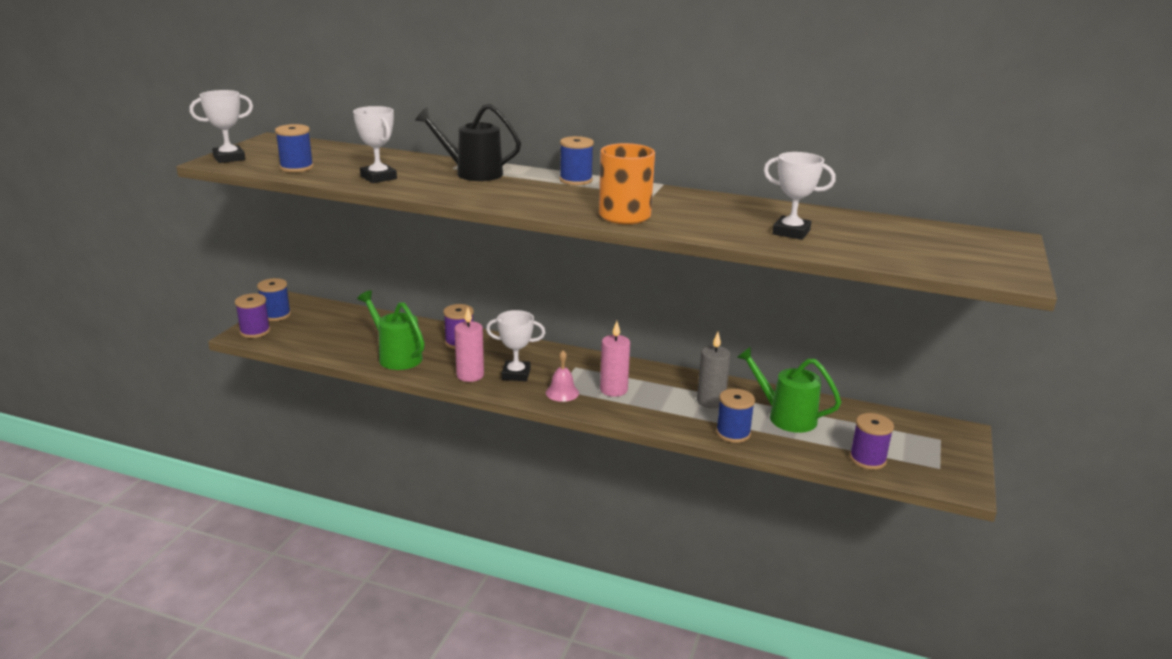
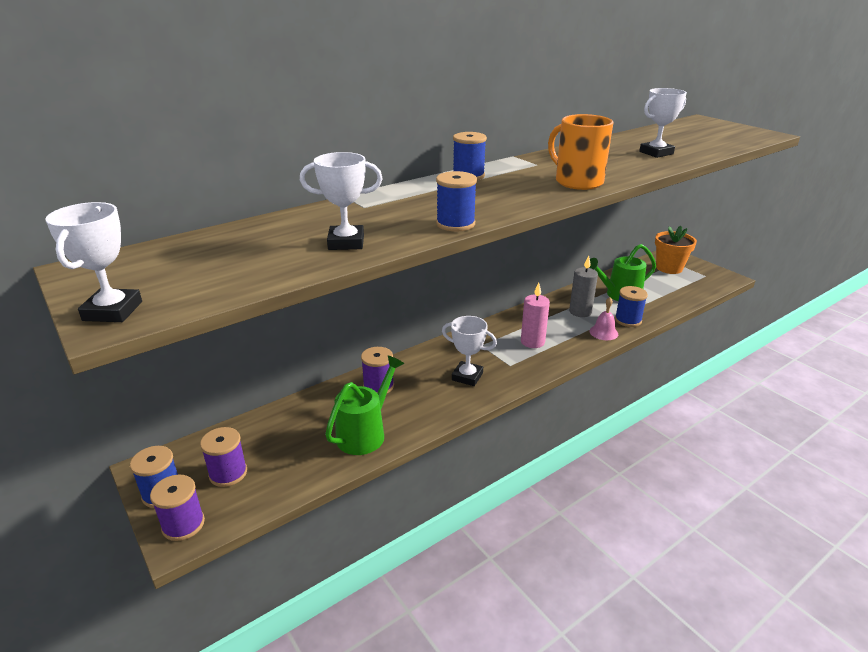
camera: 55 degrees left, 5 degrees up
(296, 167) = (235, 276): blue spool -> blue spool (455, 224)
(396, 356) = (365, 433): green watering can -> green watering can turned 135 degrees clockwise
(470, 375) = (446, 401): pink candle -> none
(472, 173) = (393, 203): black watering can -> none
(516, 374) = (467, 376): white trophy -> white trophy turned 75 degrees clockwise
(562, 392) = (517, 365): pink bell -> pink bell (603, 332)
(867, 459) = (685, 291): purple spool -> purple spool (228, 473)
(917, 437) = (669, 268): none -> orange flower pot

